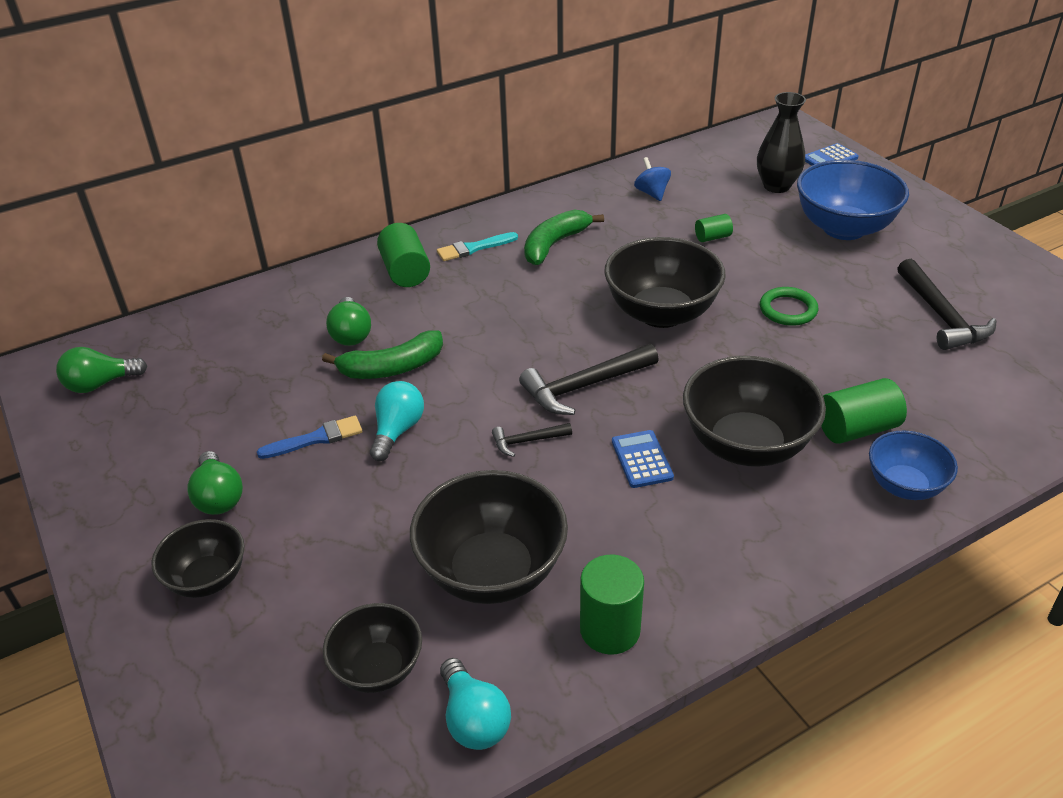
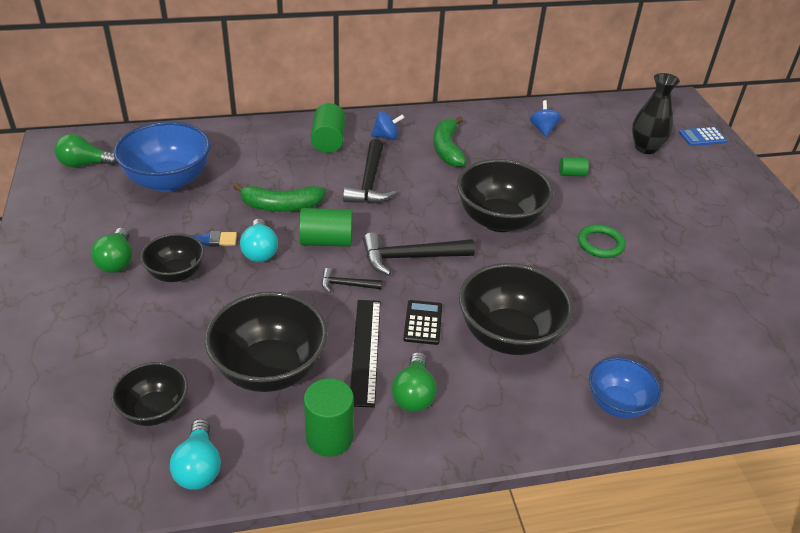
camera: 15 degrees right, 0 degrees up
(207, 579) = (79, 314): black bowl -> black bowl (176, 273)
(351, 334) = (266, 175): green light bulb -> green light bulb (413, 394)
(397, 431) = (260, 251): turquoise light bulb -> turquoise light bulb turned 135 degrees clockwise
(473, 248) = (386, 137): turquoise brush -> blue spinning top
(554, 244) = (447, 149): green banana -> green banana turned 60 degrees counterclockwise
(594, 513) = (365, 350): none -> black ruler
(642, 459) = (423, 323): blue calculator -> black calculator
(843, 228) = (682, 193): blue bowl -> blue bowl (168, 181)
(856, 429) = (603, 349): green cylinder -> green cylinder (326, 241)
(941, 316) = (725, 282): black hammer -> black hammer (369, 182)

